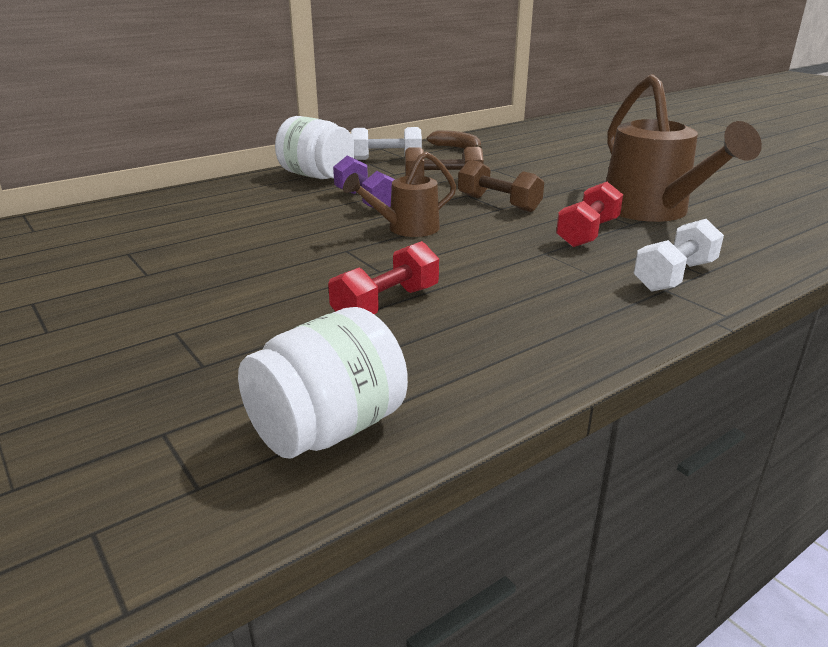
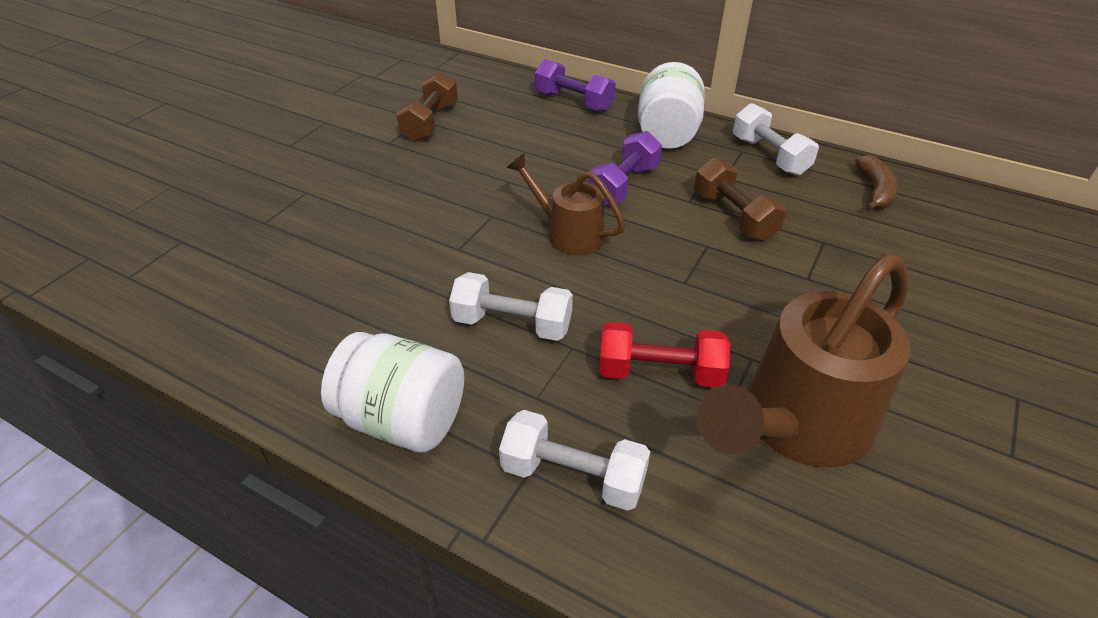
camera: 65 degrees right, 15 degrees up
(216, 192) = (574, 102): none -> purple dumbbell
(328, 429) = (195, 307): white jar -> white jar (402, 420)
(386, 304) = (392, 274): red dumbbell -> none
(498, 203) = (699, 277): brown dumbbell -> brown dumbbell (430, 122)
(502, 267) = (512, 324): none -> white dumbbell

